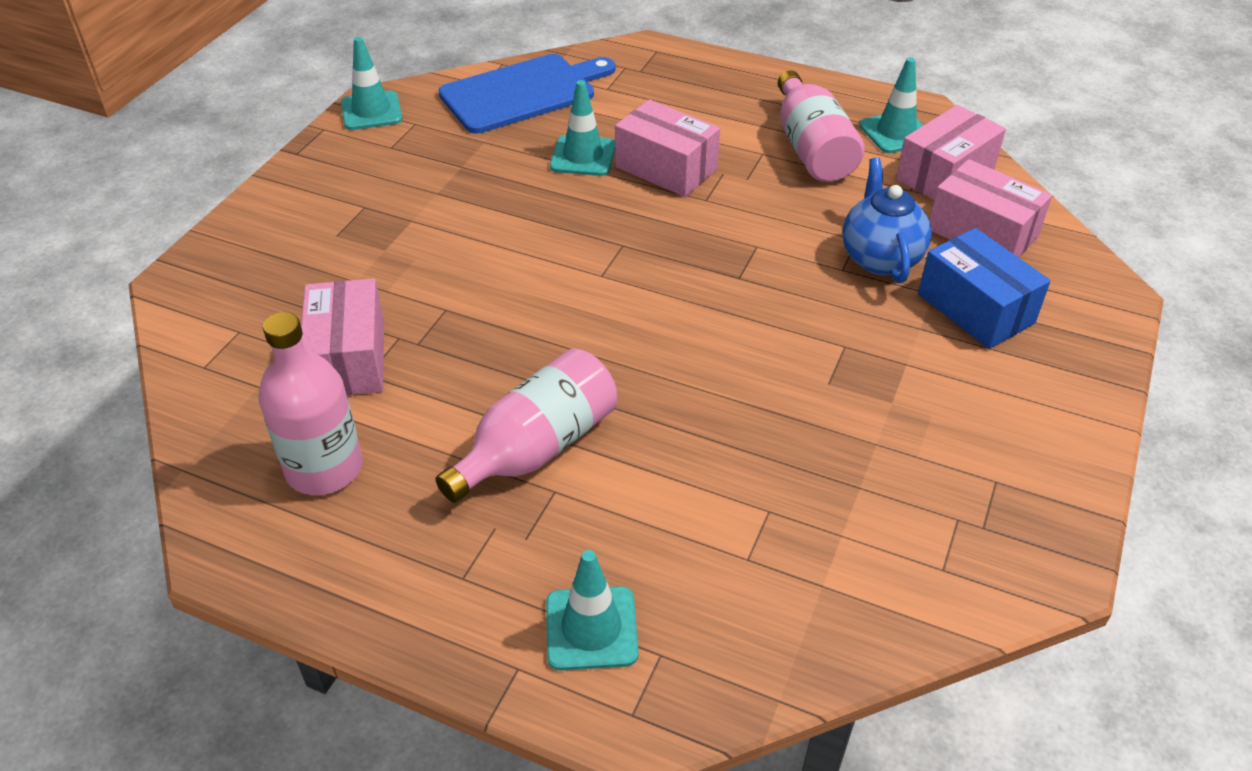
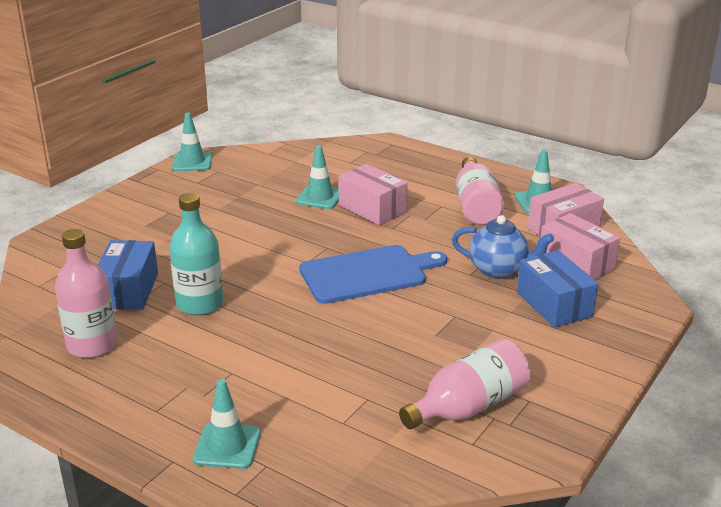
camera: 10 degrees right, 15 degrees down
(348, 359) = (128, 290): pink box -> blue box
(466, 370) = (199, 304): none -> turquoise bottle
(523, 93) = (294, 160): blue cutting board -> blue cutting board (367, 274)
(537, 447) = (229, 349): pink bottle -> pink bottle (468, 406)
(880, 258) = (499, 270): blue teapot -> blue teapot turned 105 degrees clockwise

